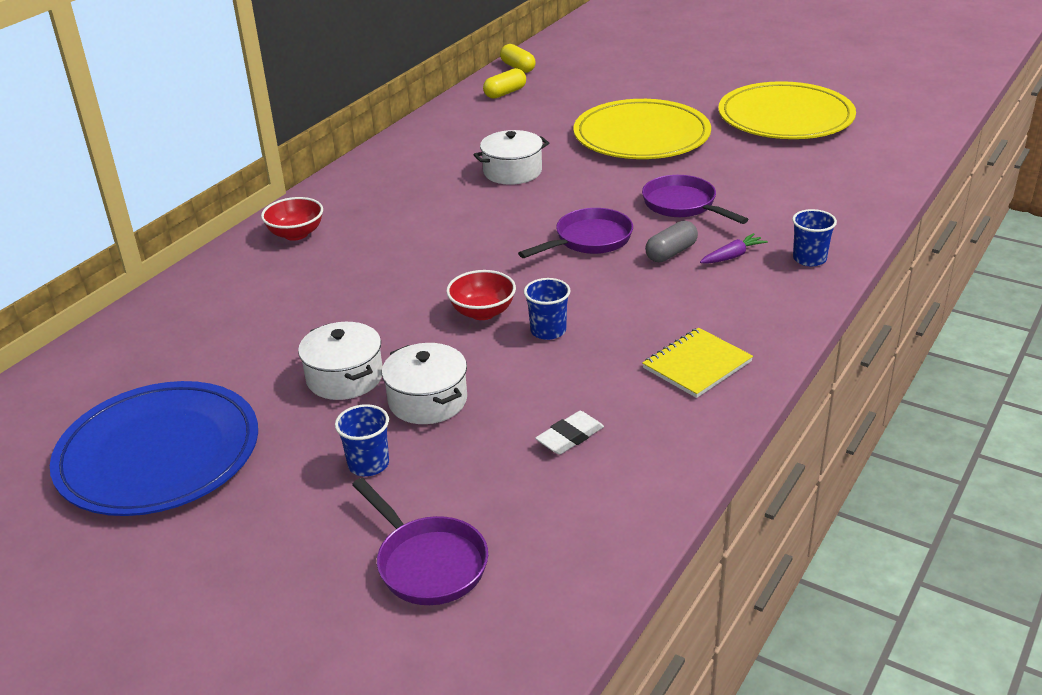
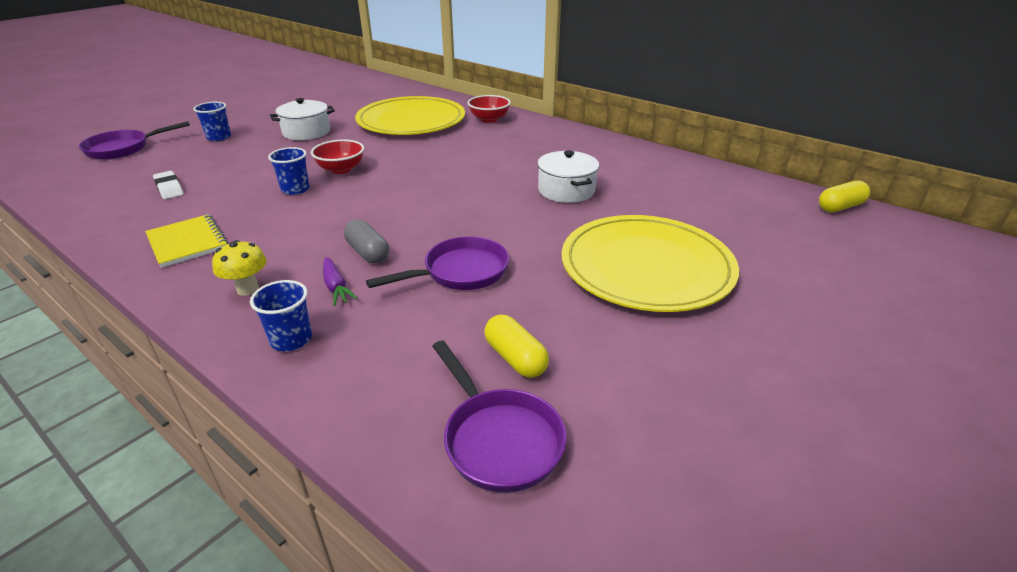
camera: 95 degrees right, 0 degrees up
(158, 454) = (285, 99): blue plate -> none
(427, 400) = (258, 151): white pot -> none
(505, 93) = (759, 196): yellow capsule -> yellow capsule (515, 358)
(589, 240) = (418, 215): purple pan -> purple pan (499, 439)
(758, 299) = (248, 289): none -> yellow mushroom
(785, 117) = (719, 411): yellow plate -> yellow plate (411, 121)

